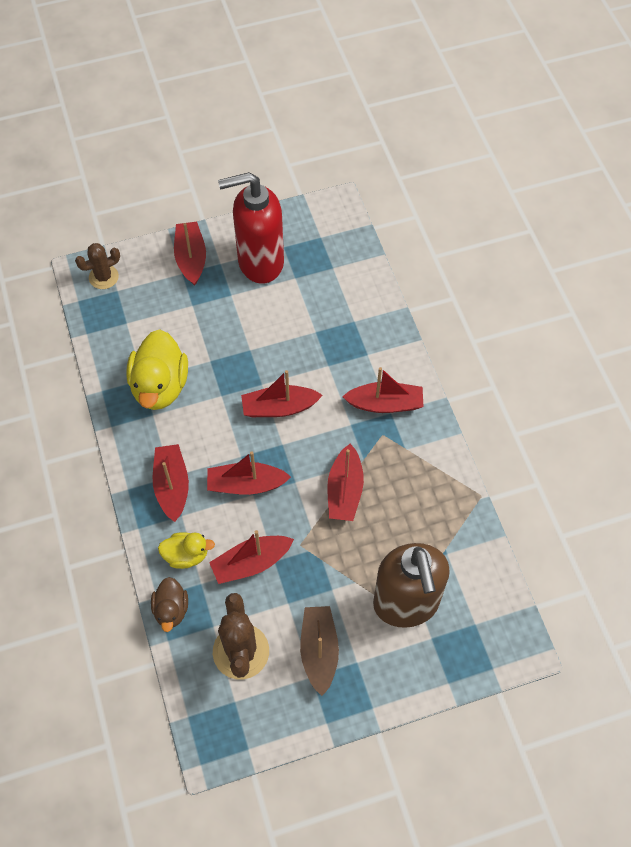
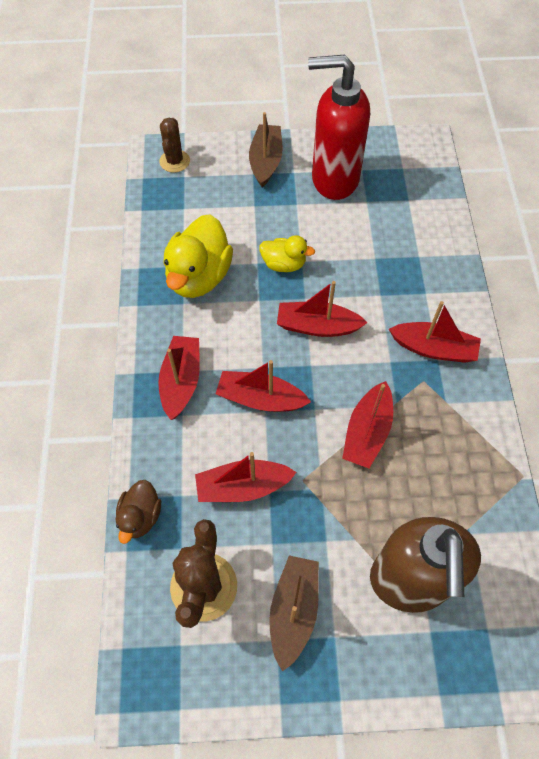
camera: 15 degrees right, 0 degrees up
(103, 277) = (174, 161): brown cactus -> brown cactus turned 75 degrees counterclockwise
(186, 555) = (175, 460): yellow duck -> yellow duck (284, 264)
(191, 258) = (265, 161): red boat -> brown boat

